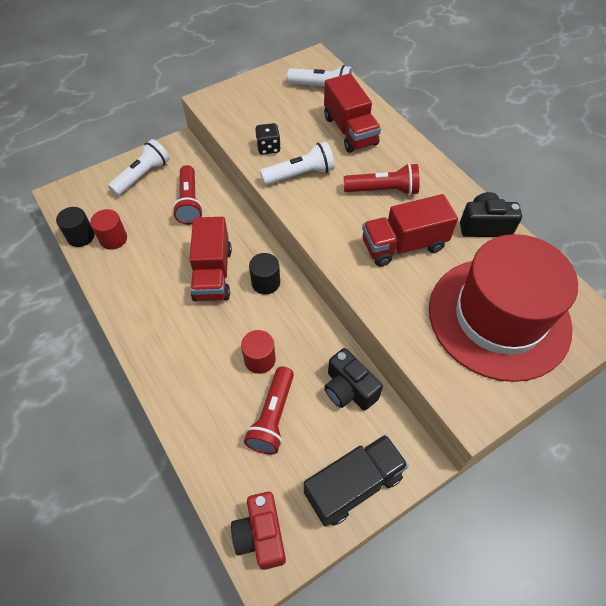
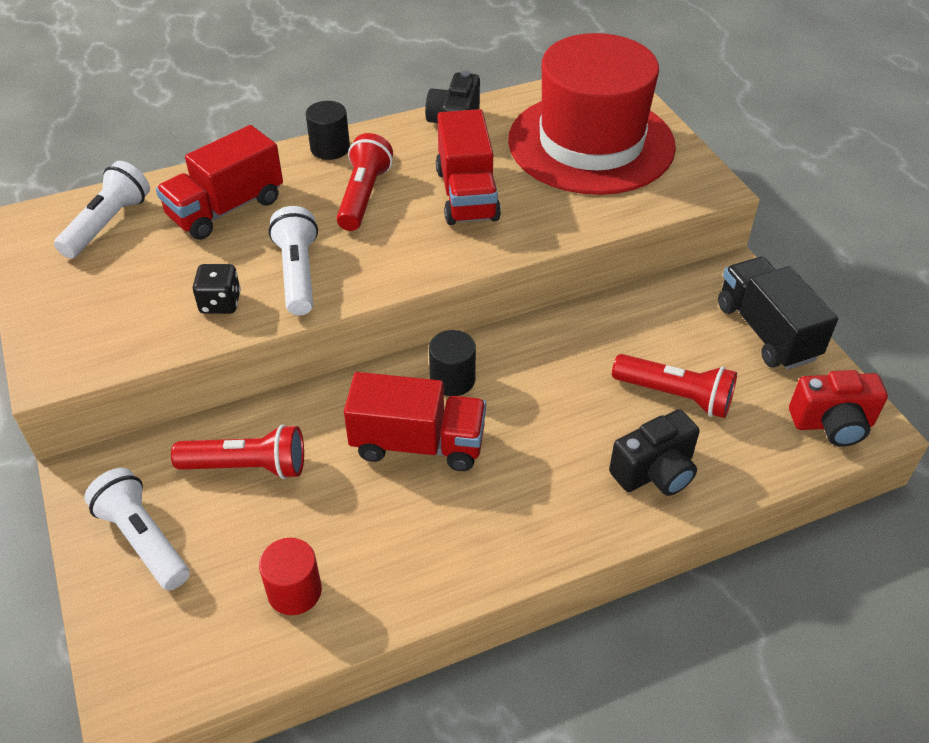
camera: 80 degrees left, 10 degrees down
(81, 236) = (268, 651): black cylinder -> black cylinder (330, 148)
(260, 359) = (586, 400): red cylinder -> none
(349, 389) = (640, 316): black camera -> black camera (655, 472)
(350, 130) = (226, 208): red truck -> red truck turned 150 degrees clockwise

